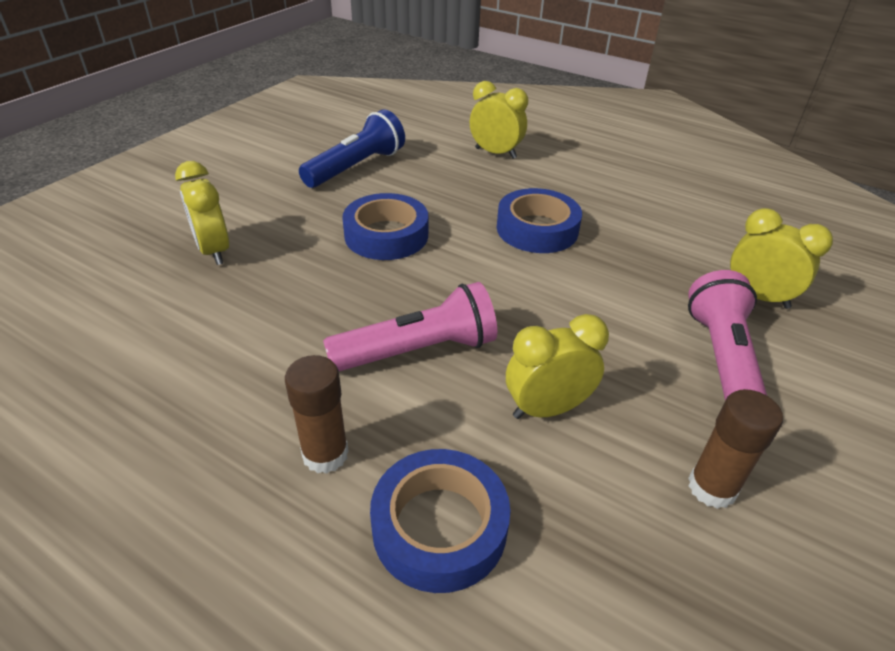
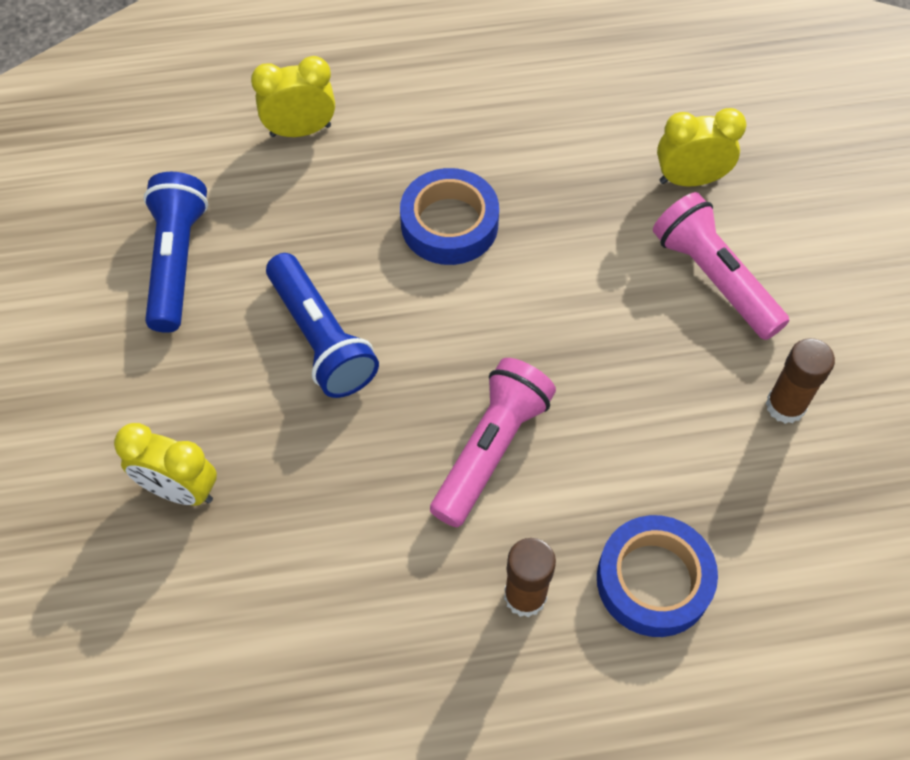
camera: 40 degrees left, 20 degrees up
(386, 235) = (321, 338): blue tape -> blue flashlight
(547, 409) = (634, 426): yellow clock -> none

